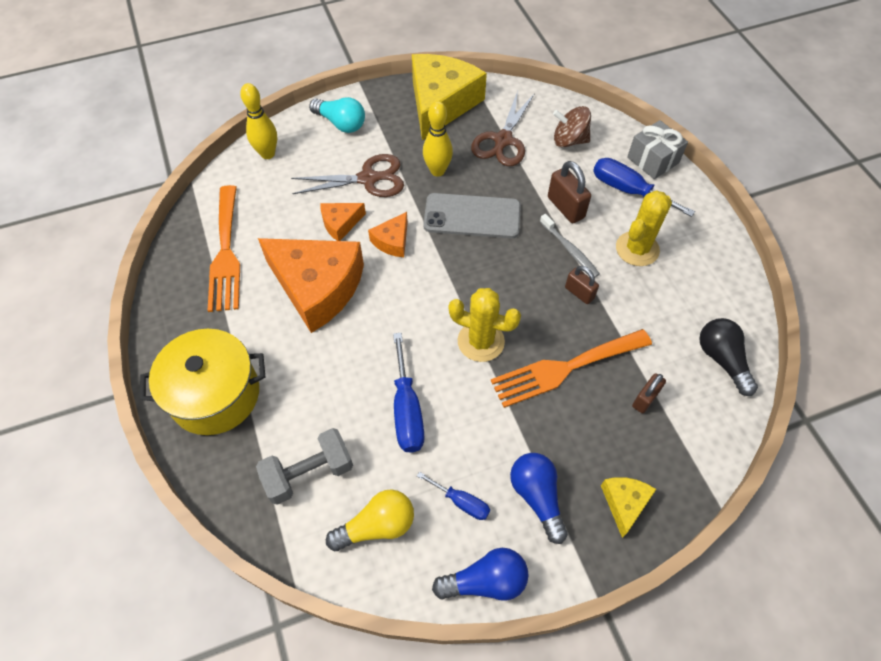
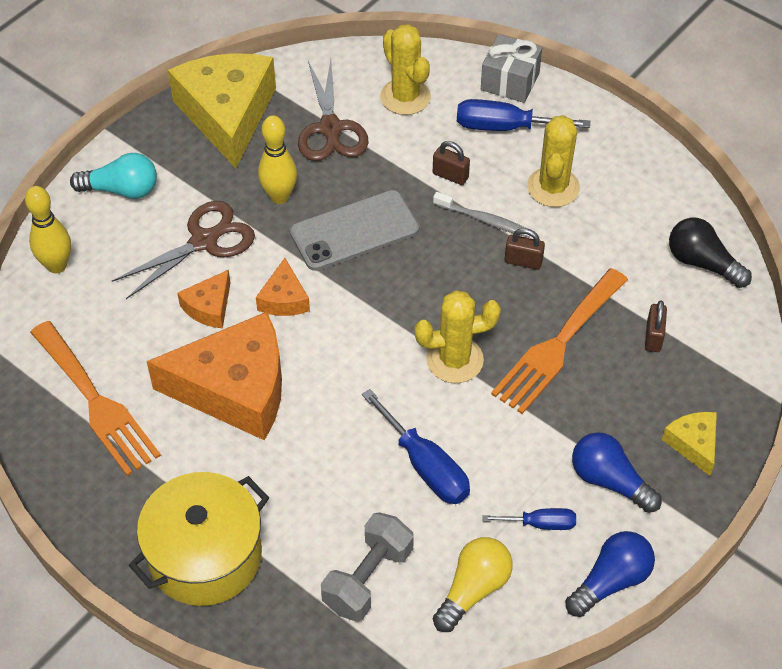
camera: 30 degrees left, 5 degrees down
(565, 207) = (450, 175): brown padlock -> brown padlock, size x0.65
(569, 140) = (405, 97): brown spinning top -> yellow cactus

